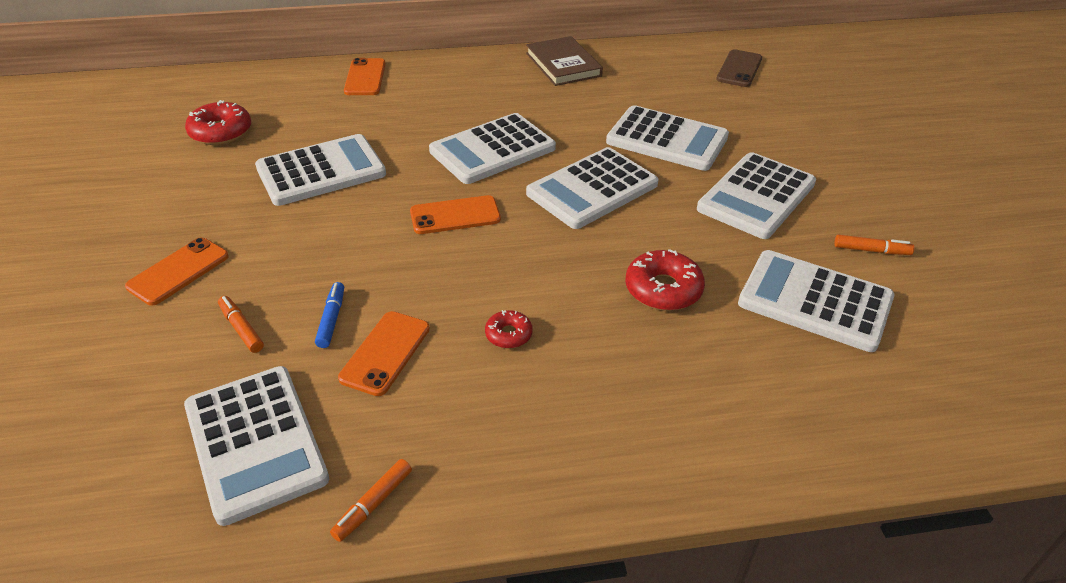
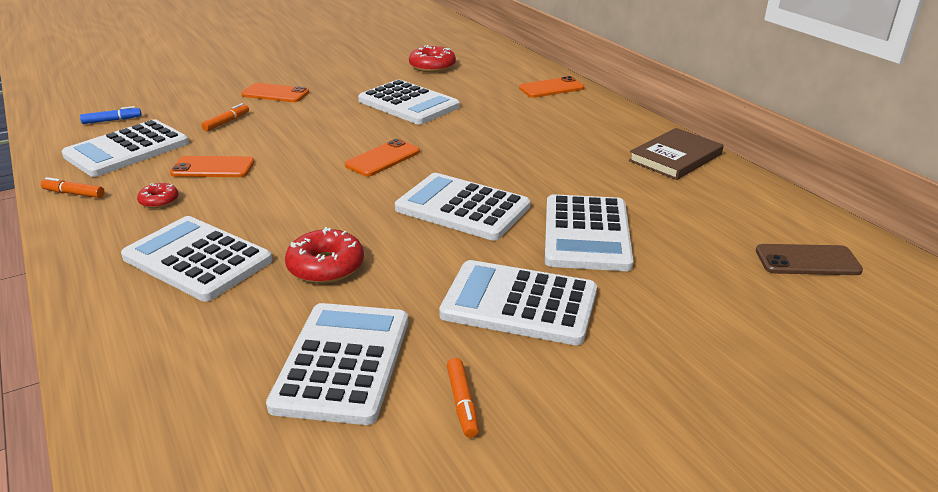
camera: 70 degrees right, 10 degrees down
(331, 319) = (243, 144): blue marker -> blue marker (112, 120)
(455, 216) = (383, 158): orange phone -> orange phone turned 75 degrees clockwise
(492, 150) = (489, 154): white calculator -> white calculator (197, 259)
(508, 334) = (243, 206): red donut -> red donut (159, 201)

